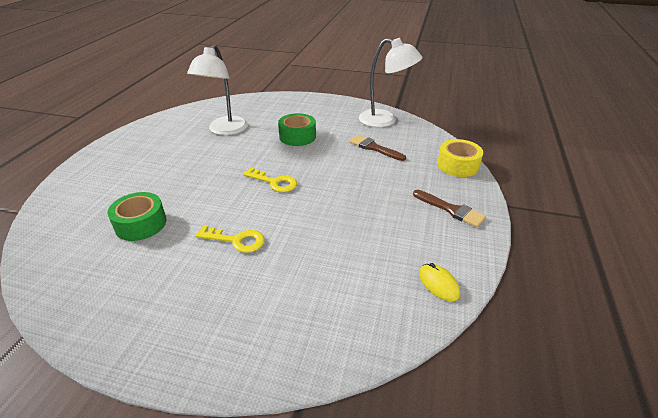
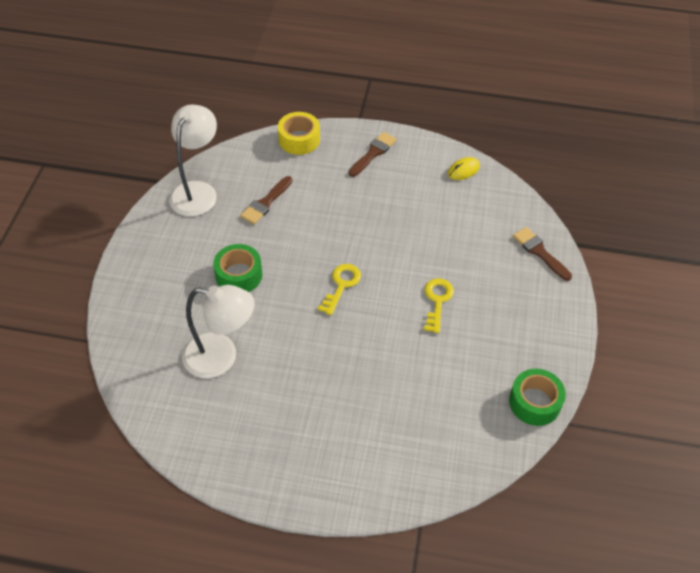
camera: 95 degrees left, 15 degrees up
(141, 224) = (426, 387): green tape -> green tape (534, 402)
(286, 350) = (539, 252): none -> brown brush

